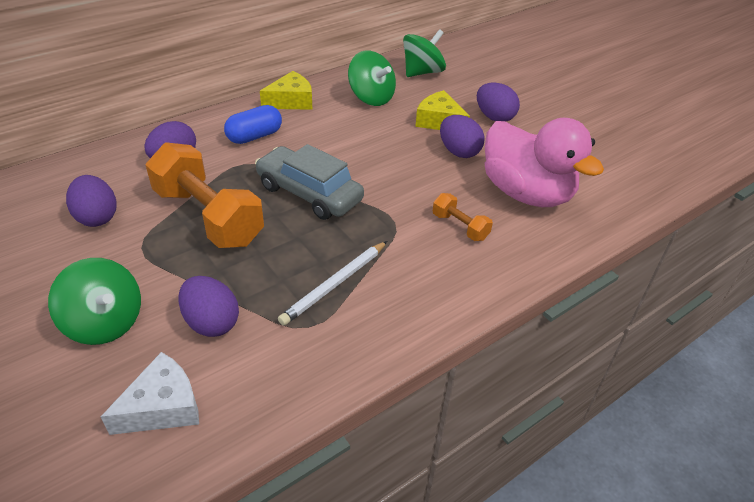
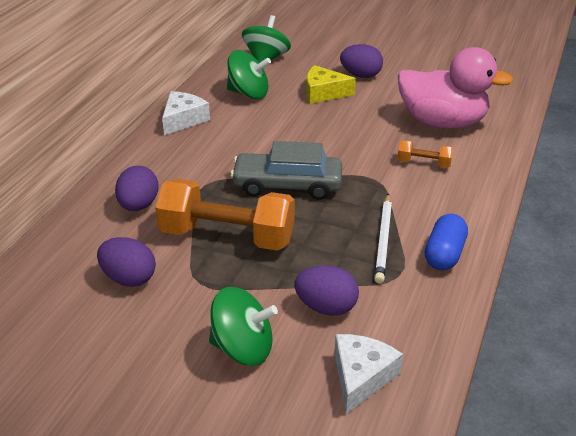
camera: 30 degrees left, 5 degrees down
(254, 136) = (187, 160): blue capsule -> blue capsule (444, 254)
(291, 101) = (183, 120): yellow cheese -> white cheese
(459, 152) = (363, 110): purple egg -> none

